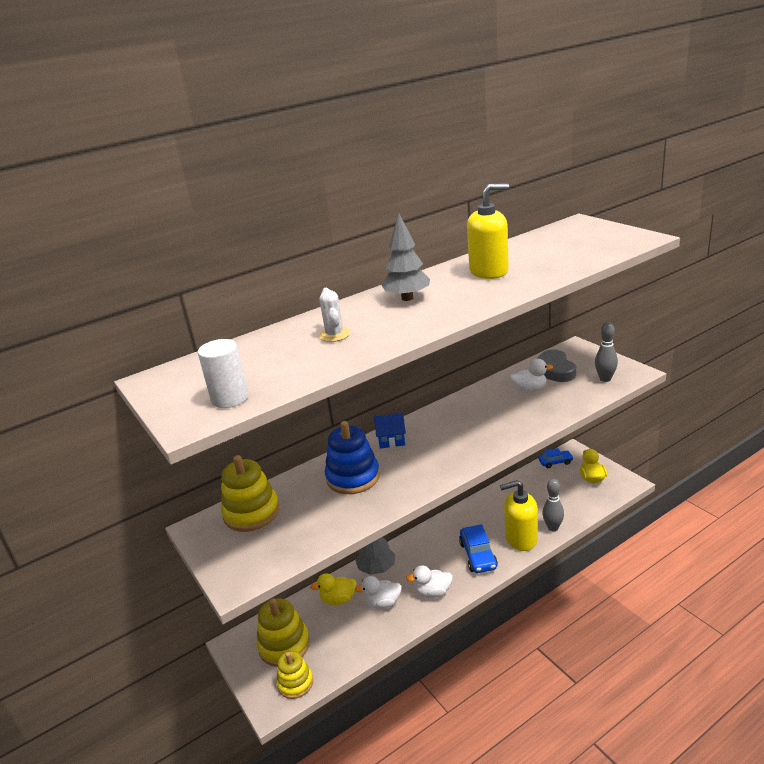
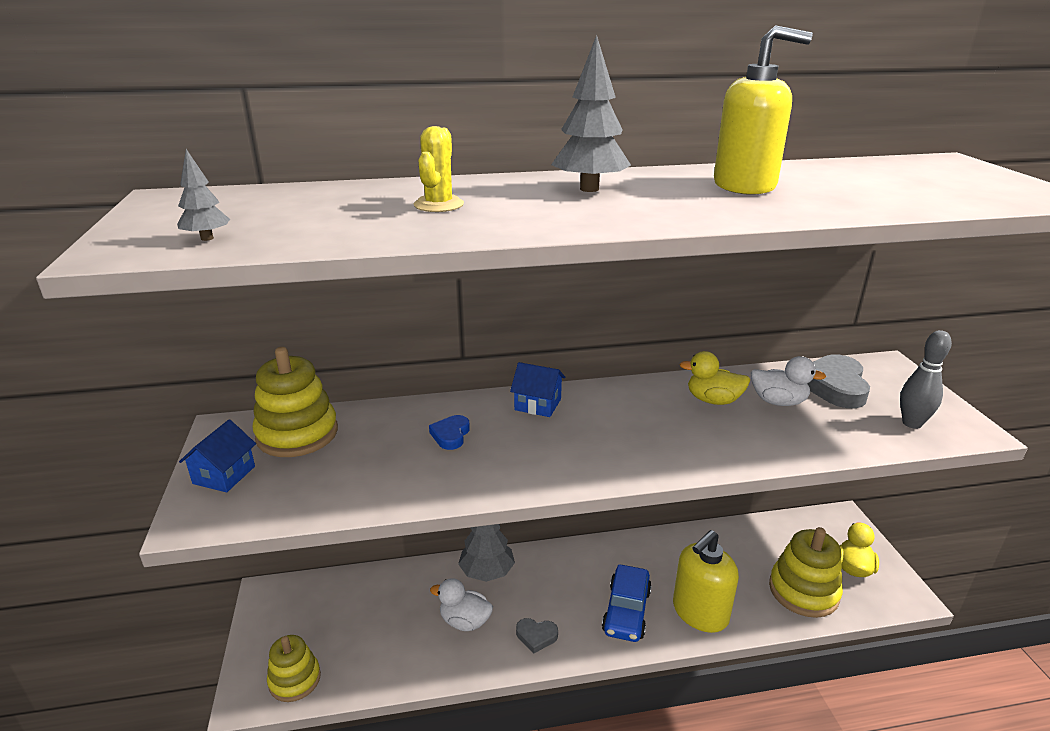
camera: 20 degrees right, 0 degrees up
(228, 554) = (224, 475): none -> blue house
(230, 398) = (207, 238): white cylinder -> grey tree
(284, 645) = (317, 622): yellow stacking toy -> yellow stacking toy (803, 591)
(334, 335) = (438, 205): white cactus -> yellow cactus
(338, 599) = (416, 592): yellow duck -> yellow duck (713, 400)
(353, 477) = (450, 435): blue stacking toy -> blue heart
(433, 592) = (536, 636): white duck -> grey heart
(521, 538) = (700, 612): yellow soap dispenser -> yellow soap dispenser turned 60 degrees counterclockwise
(553, 527) = (755, 616): grey bowling pin -> none
(555, 462) = (809, 524): blue car -> none

